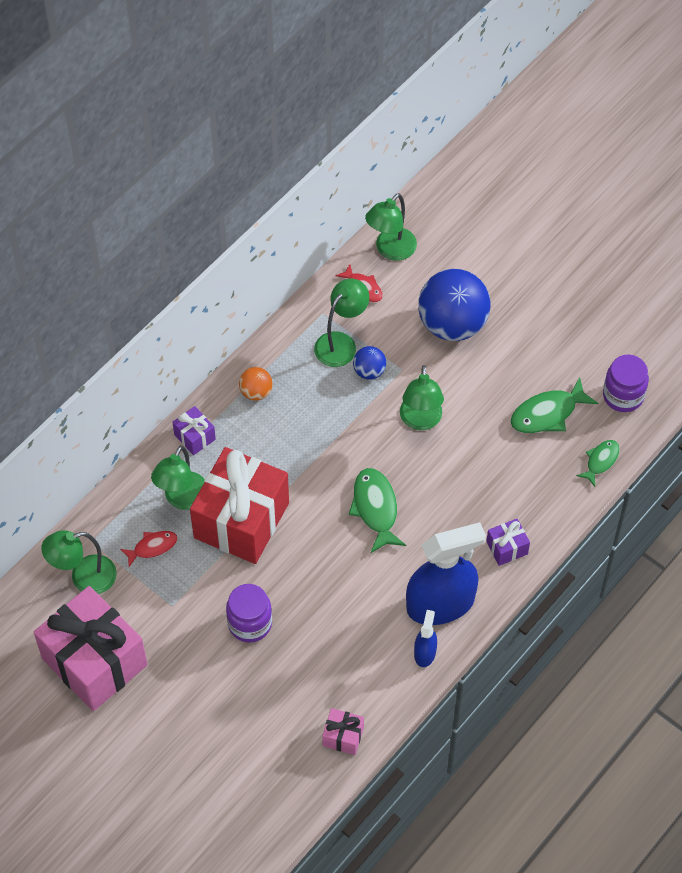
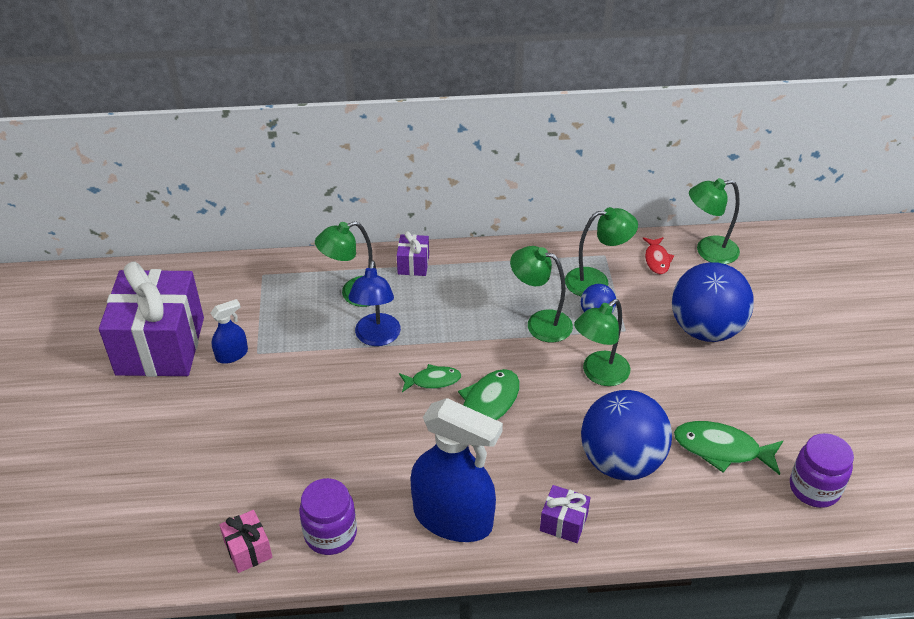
camera: 45 degrees right, 15 degrees down
(84, 578) = (227, 291): green lamp -> green lamp (540, 323)
(94, 662) = (160, 346): pink gift -> purple gift
(152, 547) = (294, 307): red fish -> none
(241, 520) = (376, 337): red gift -> blue lamp
(250, 623) = (291, 408): purple jar -> purple jar (330, 534)
(256, 392) = (492, 268): orange ball -> none
(425, 652) = (393, 544): blue spray bottle -> blue spray bottle (232, 355)
(498, 475) = (621, 461): none -> blue ball
(600, 461) = (734, 523): green fish -> green fish (433, 381)

